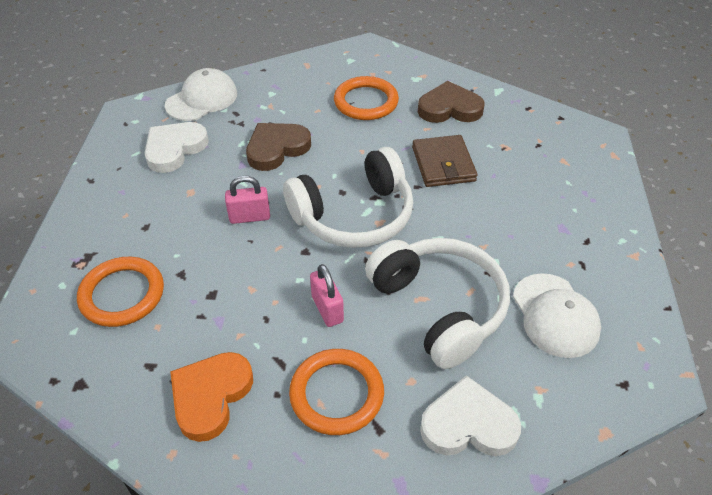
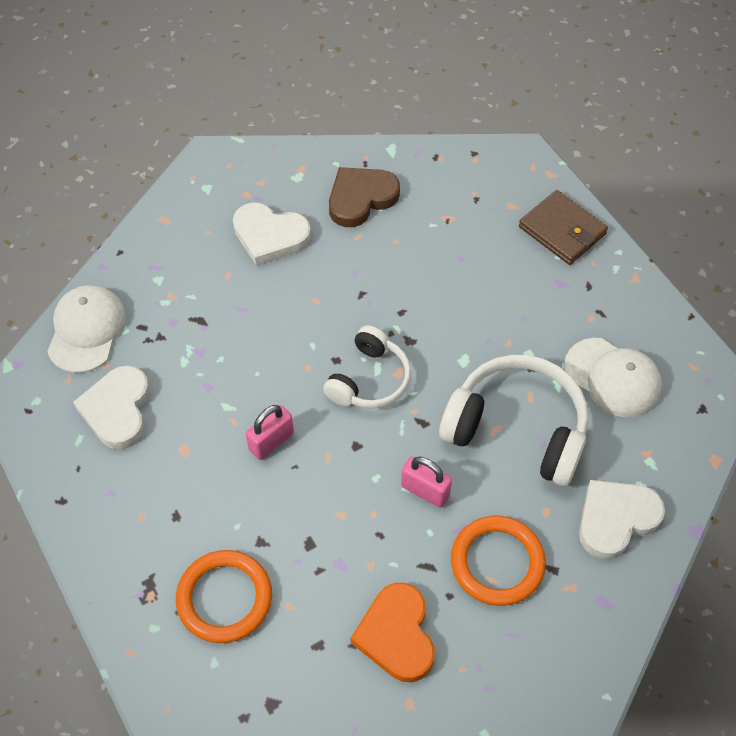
camera: 35 degrees left, 10 degrees up
(276, 148) = (227, 347): brown heart -> none
(354, 215) = (369, 380): white headphones -> white headphones, size x0.62
(366, 102) = (270, 236): orange ring -> white heart
(443, 164) = (406, 272): brown wallet -> brown wallet (562, 230)

